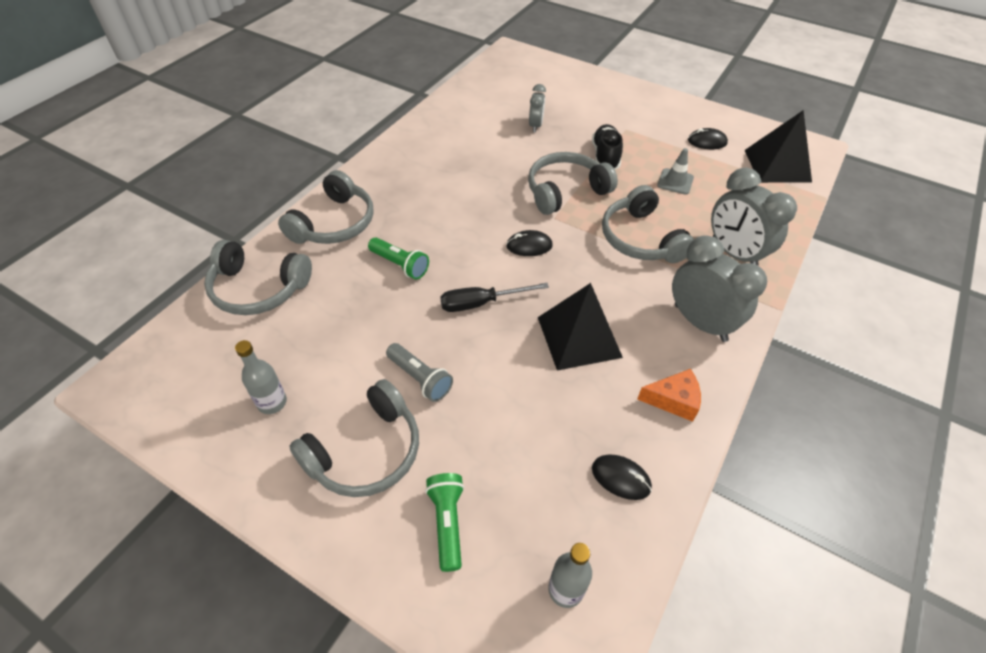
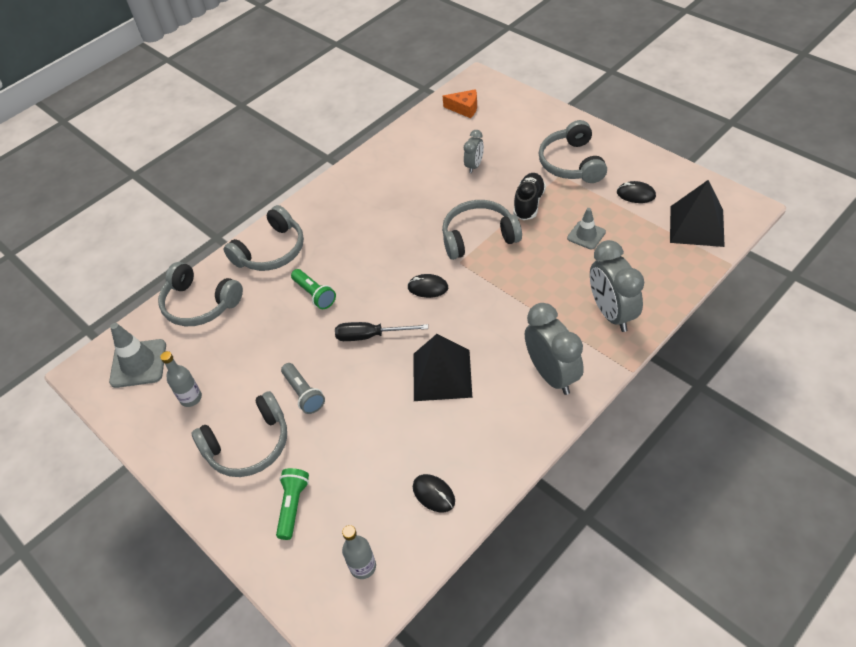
camera: 20 degrees right, 0 degrees up
(189, 368) = (138, 363): none -> grey traffic cone
(640, 239) = (530, 290): grey headphones -> grey headphones (571, 163)
(673, 400) = (501, 439): orange cheese -> orange cheese (464, 108)

